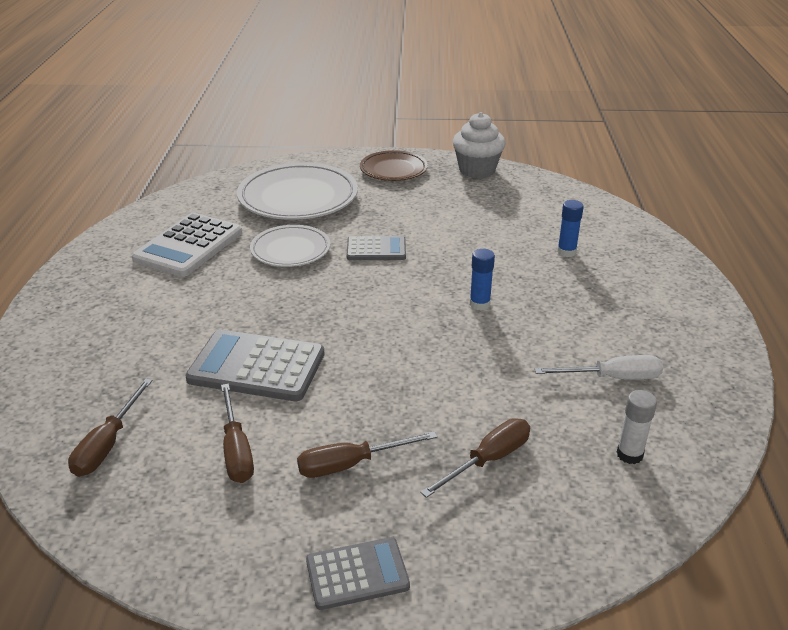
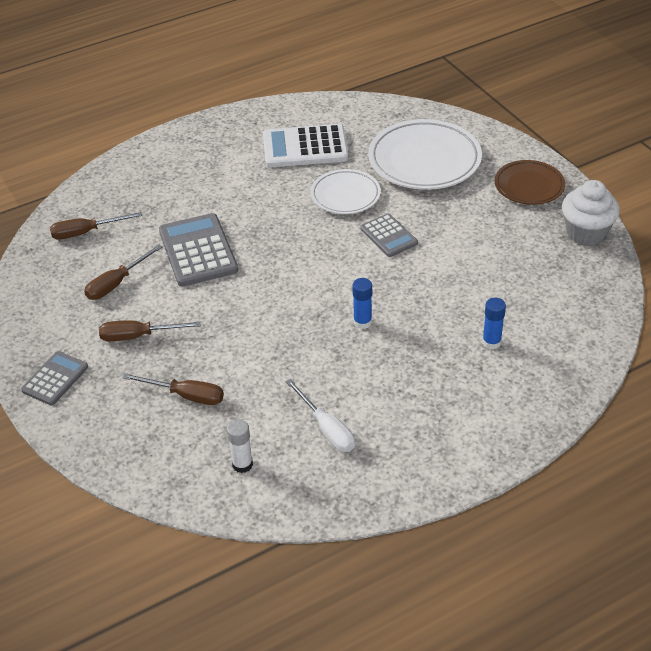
camera: 60 degrees right, 10 degrees up
(351, 464) = (138, 336): brown screwdriver -> brown screwdriver turned 45 degrees counterclockwise
(357, 574) = (55, 379): grey calculator -> grey calculator turned 105 degrees counterclockwise

